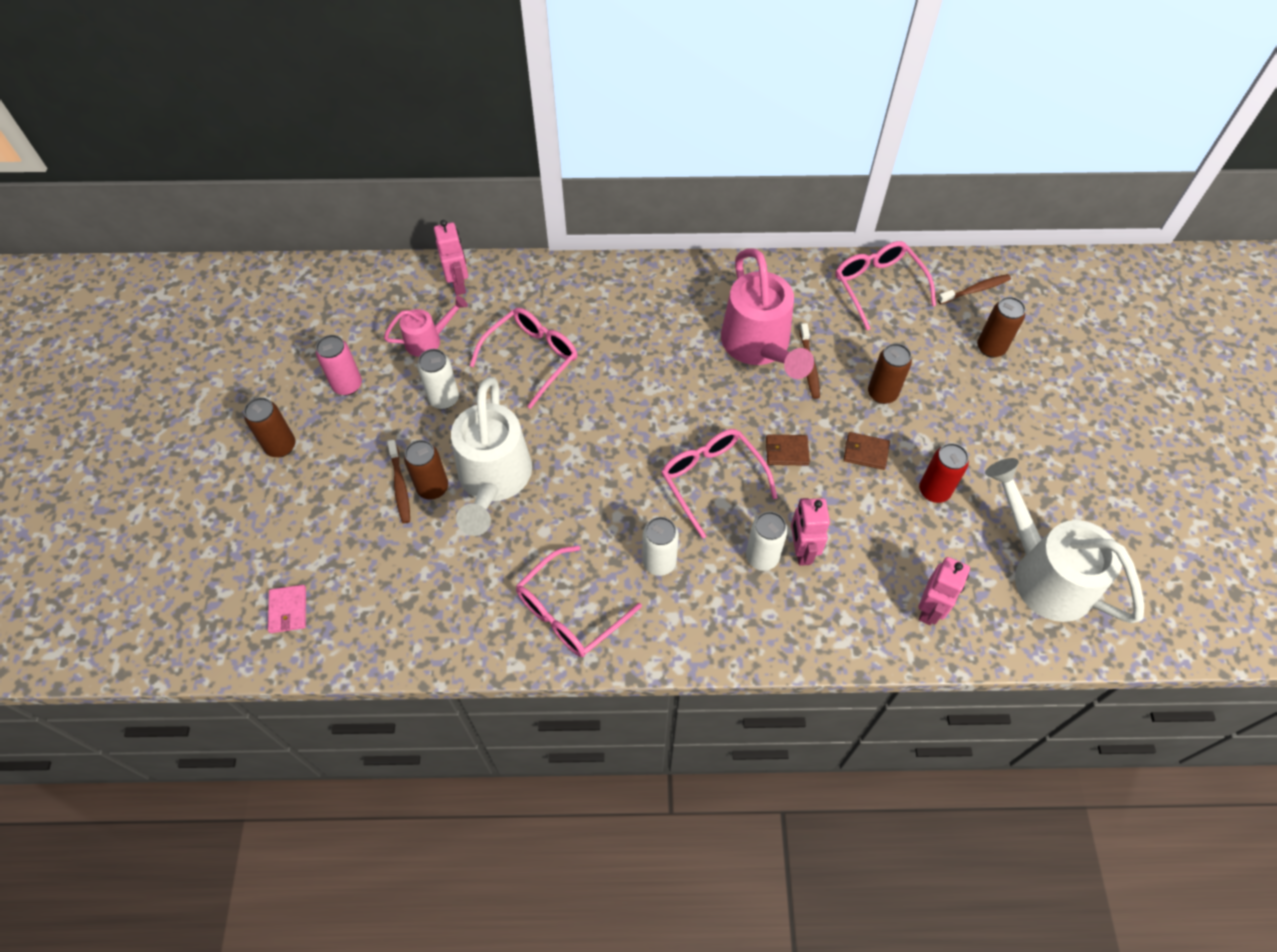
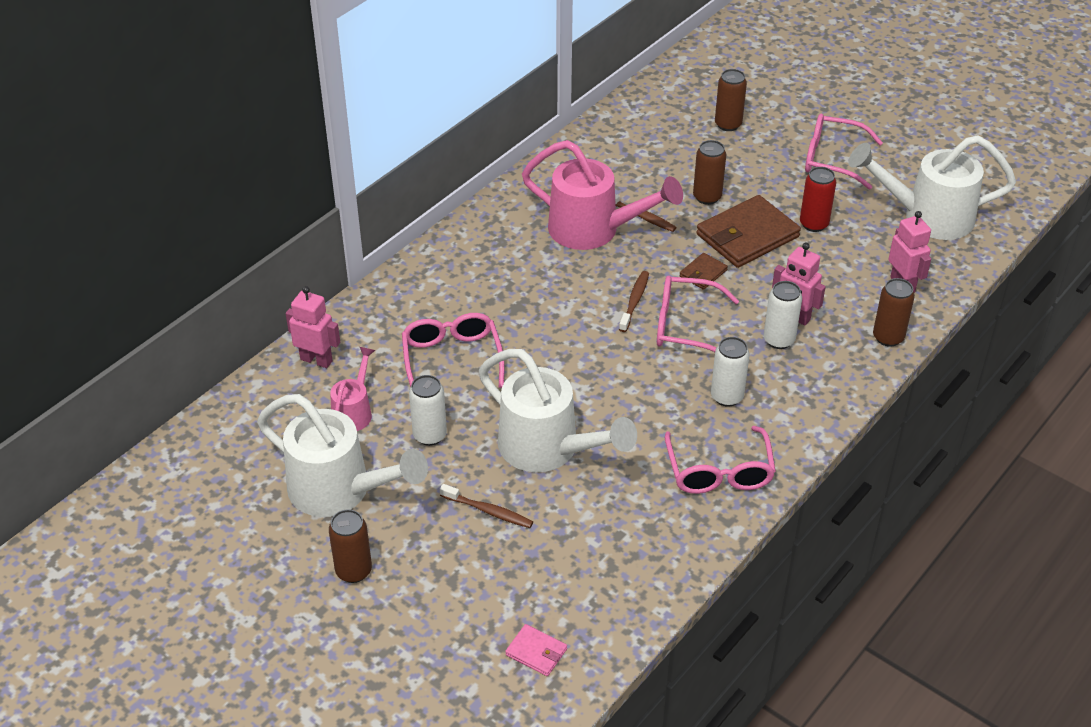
camera: 50 degrees left, 15 degrees down
(347, 385) = (339, 490): pink can -> white watering can
(432, 487) = (513, 491): brown can -> brown can (888, 337)
(865, 452) = (747, 235): brown wallet -> brown wallet, size x2.14
(878, 287) = (612, 140): pink glasses -> pink glasses (832, 159)
(975, 290) = (671, 99): brown toothbrush -> brown toothbrush (634, 301)

